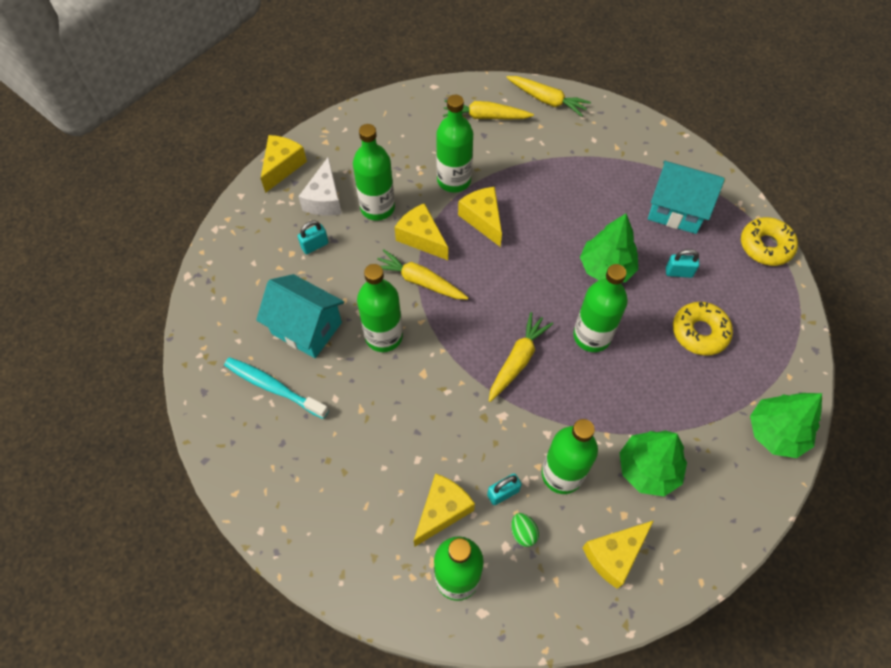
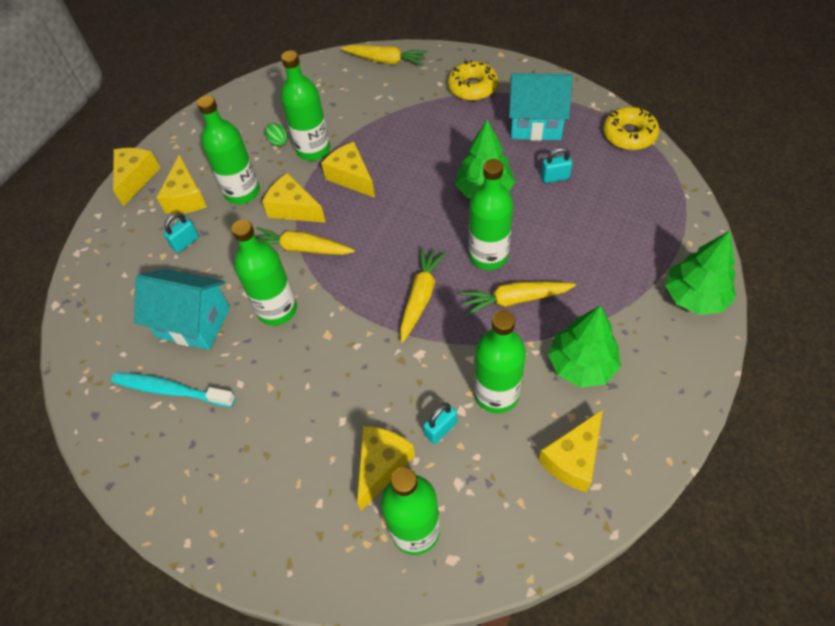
camera: 10 degrees left, 5 degrees down
(325, 199) = (186, 197): white cheese -> yellow cheese
(485, 117) = (330, 88): yellow carrot -> yellow carrot (515, 299)
(523, 532) = (472, 463): green egg -> green egg (278, 142)
(699, 332) = (592, 225): yellow donut -> yellow donut (472, 87)

